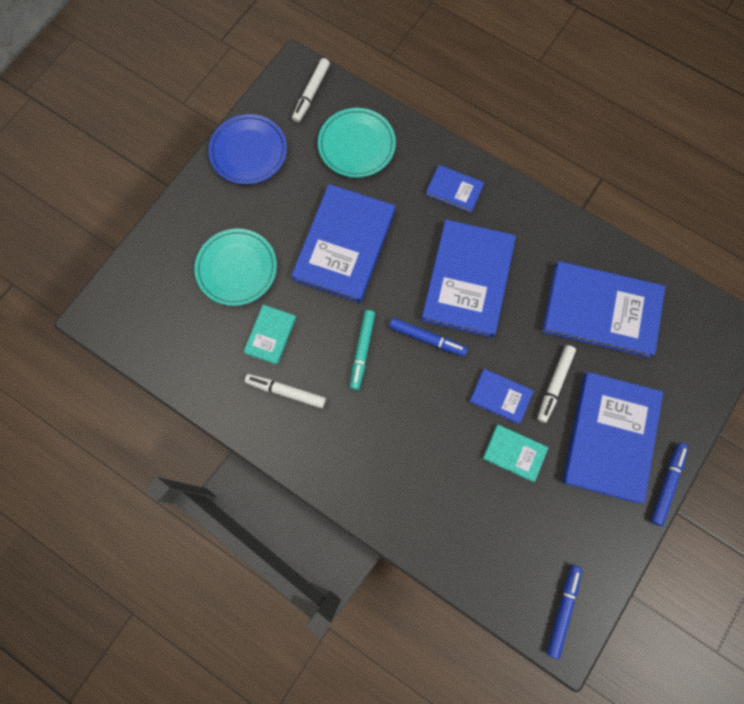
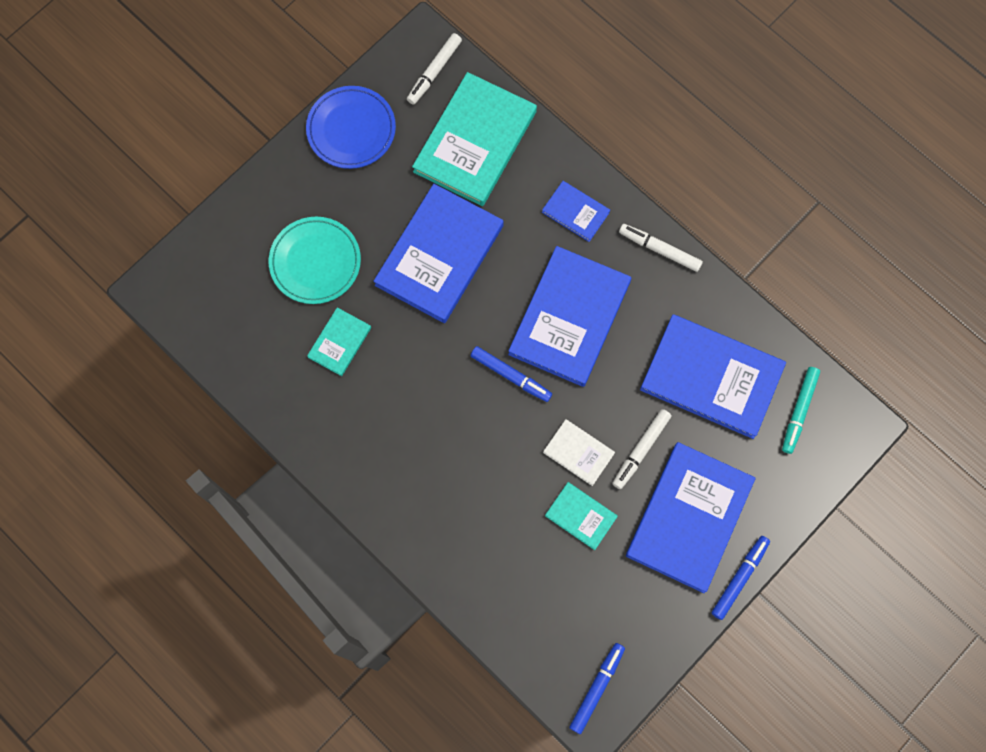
camera: 10 degrees right, 0 degrees up
(286, 391) = (345, 407): white marker -> white marker (659, 249)
(356, 145) = (475, 141): turquoise plate -> turquoise book
(362, 351) = (437, 377): turquoise marker -> turquoise marker (799, 411)
(500, 396) = (578, 453): blue book -> white book

